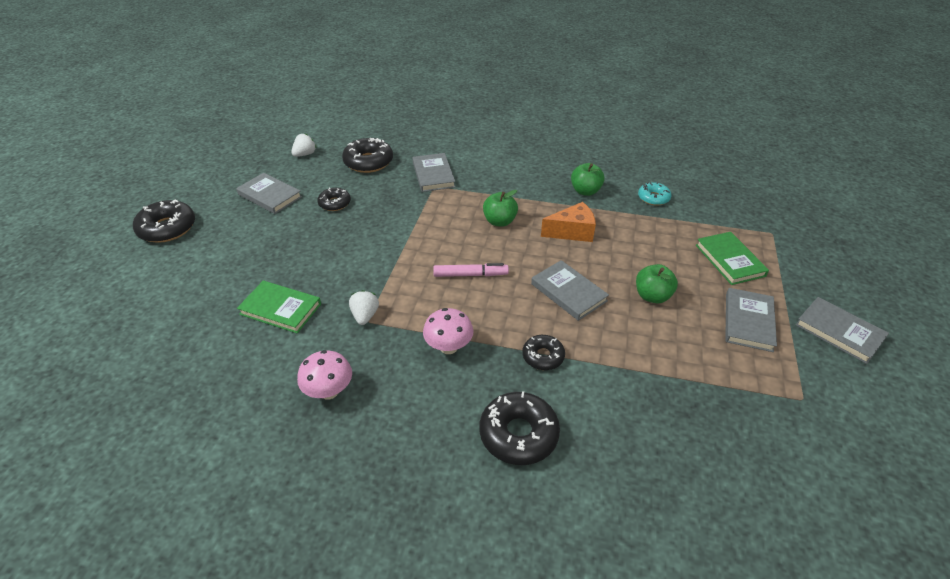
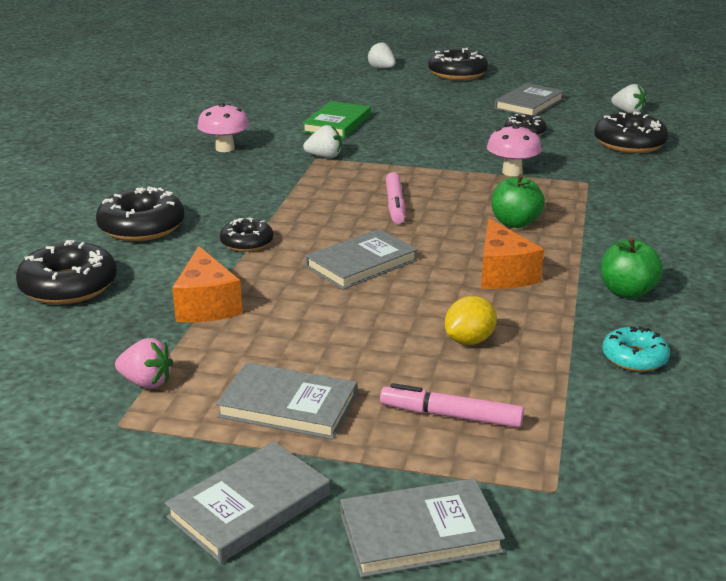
camera: 90 degrees right, 15 degrees down
(118, 278) = (381, 68): none -> white strawberry
(433, 175) = (618, 181): grey book -> grey book (420, 533)
(448, 347) = (272, 195): pink mushroom -> pink mushroom (512, 172)
(638, 469) = (69, 286): none -> black donut
(646, 371) = (206, 305): none -> orange cheese
(652, 296) = (353, 326): green apple -> none
(654, 250) = (469, 340): none -> yellow lemon
(729, 260) = (451, 415): green book -> pink marker
(753, 392) = (146, 382): none -> pink strawberry

